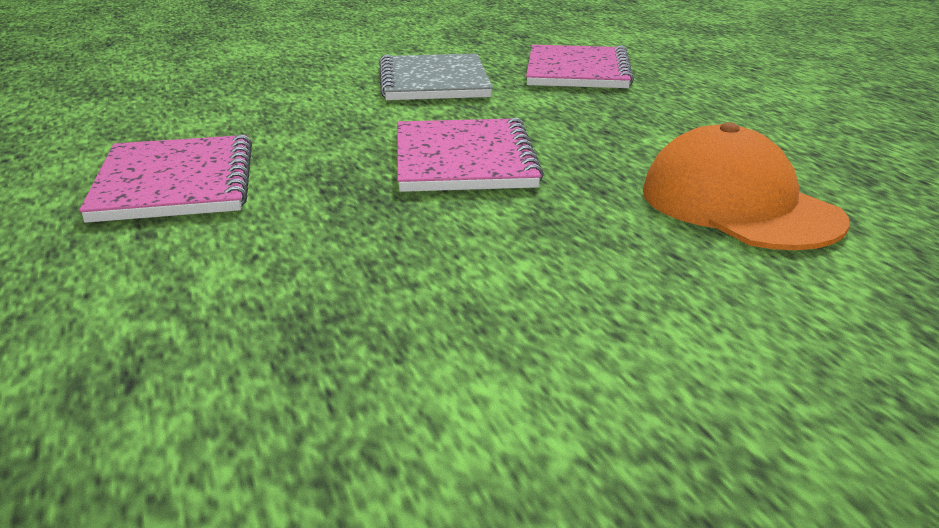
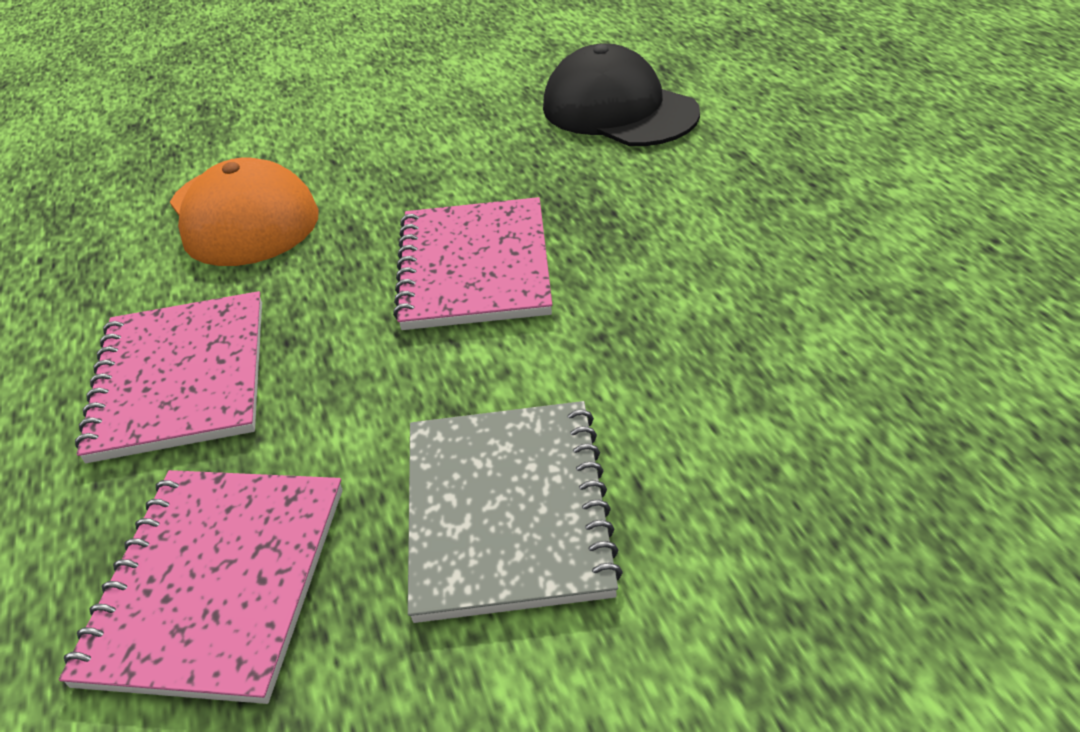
camera: 175 degrees left, 15 degrees up
(175, 183) = (764, 212): pink notebook -> pink notebook (181, 378)
(257, 300) = (619, 110): none -> black cap

